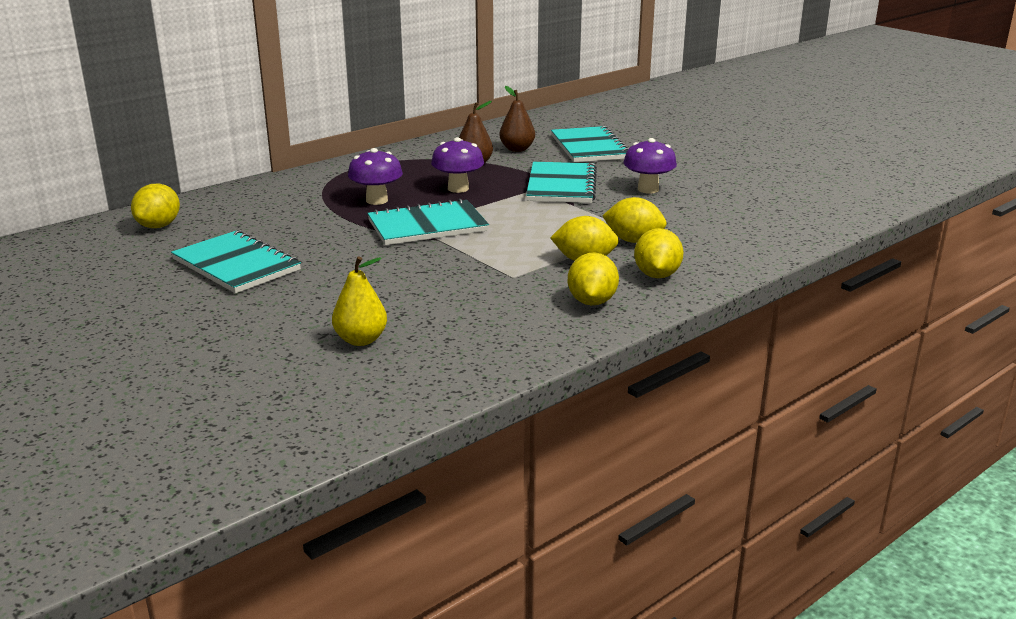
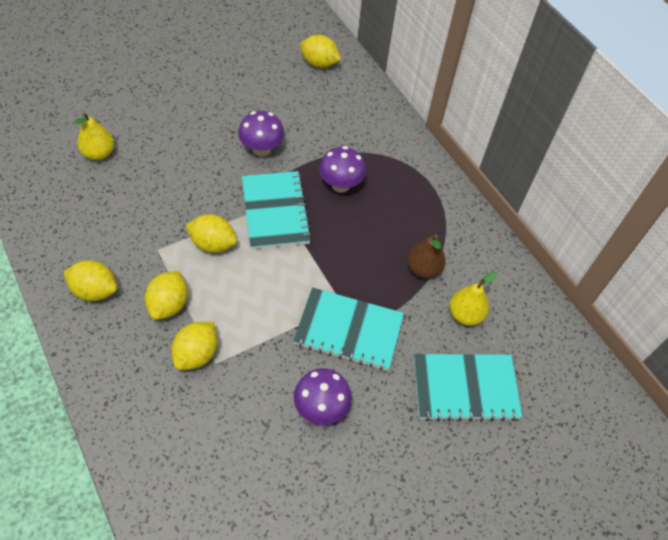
camera: 95 degrees right, 30 degrees up
(236, 265) = (237, 100): turquoise notebook -> none
(458, 188) = (357, 245): purple mushroom -> purple mushroom (261, 149)
(517, 149) = (465, 315): brown pear -> yellow pear
(657, 275) = (121, 350): yellow lemon -> yellow lemon (213, 244)

